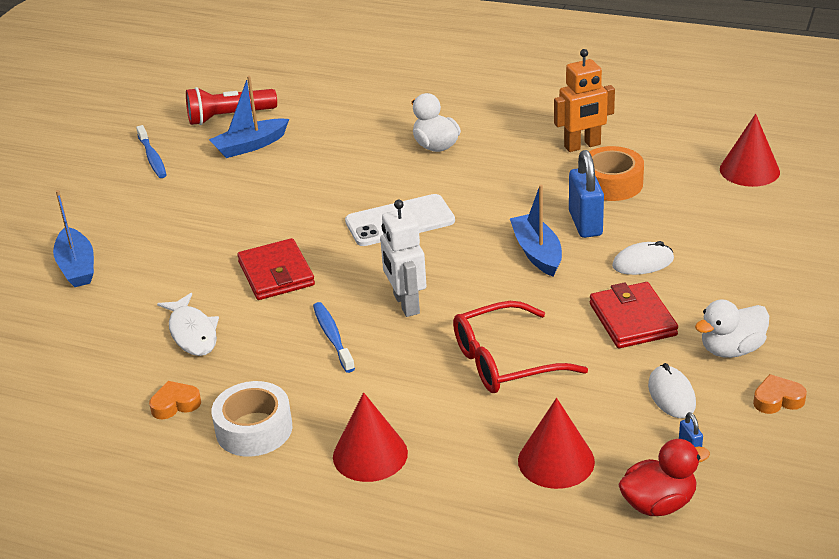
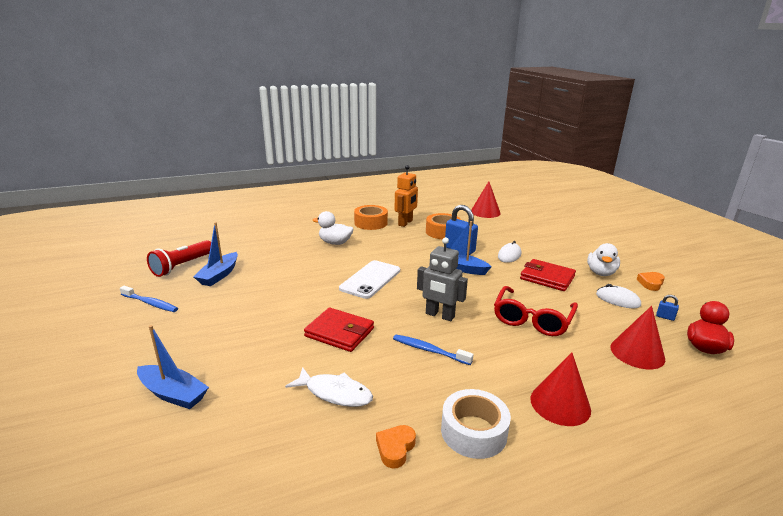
camera: 45 degrees left, 10 degrees down
(406, 304) = (439, 315): white robot -> grey robot
(531, 128) = (370, 223): none -> orange tape

